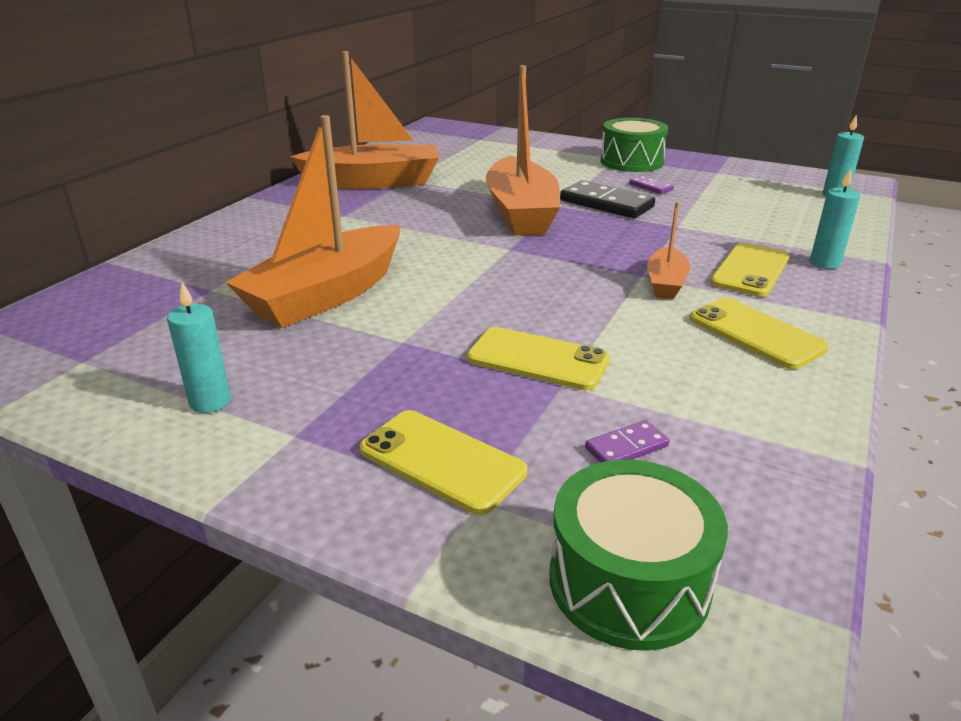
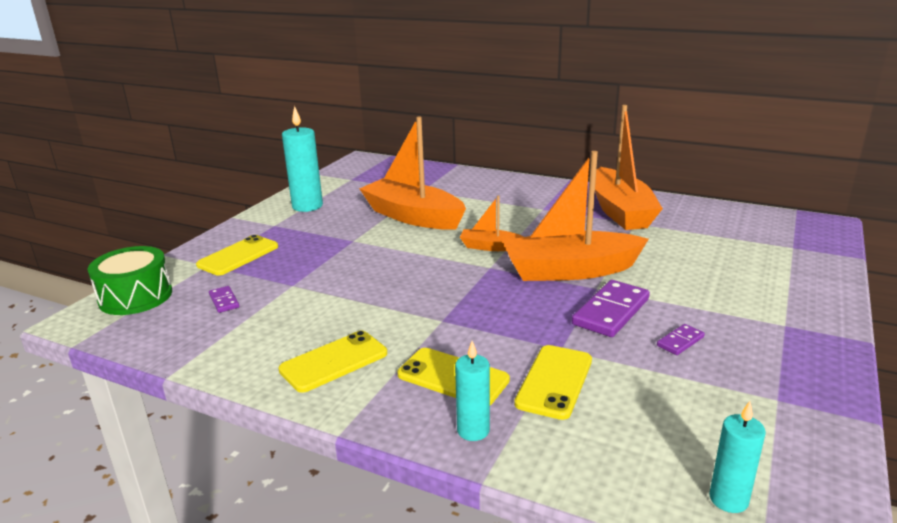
camera: 90 degrees right, 5 degrees down
(210, 402) = (307, 206): turquoise candle -> turquoise candle, size x1.66
(538, 359) = (321, 278): yellow phone -> yellow phone (554, 381)
(606, 204) = (611, 311): black domino -> purple domino
(631, 162) = (774, 335): green drum -> none
(665, 283) = (426, 330): orange boat -> orange boat (490, 247)

